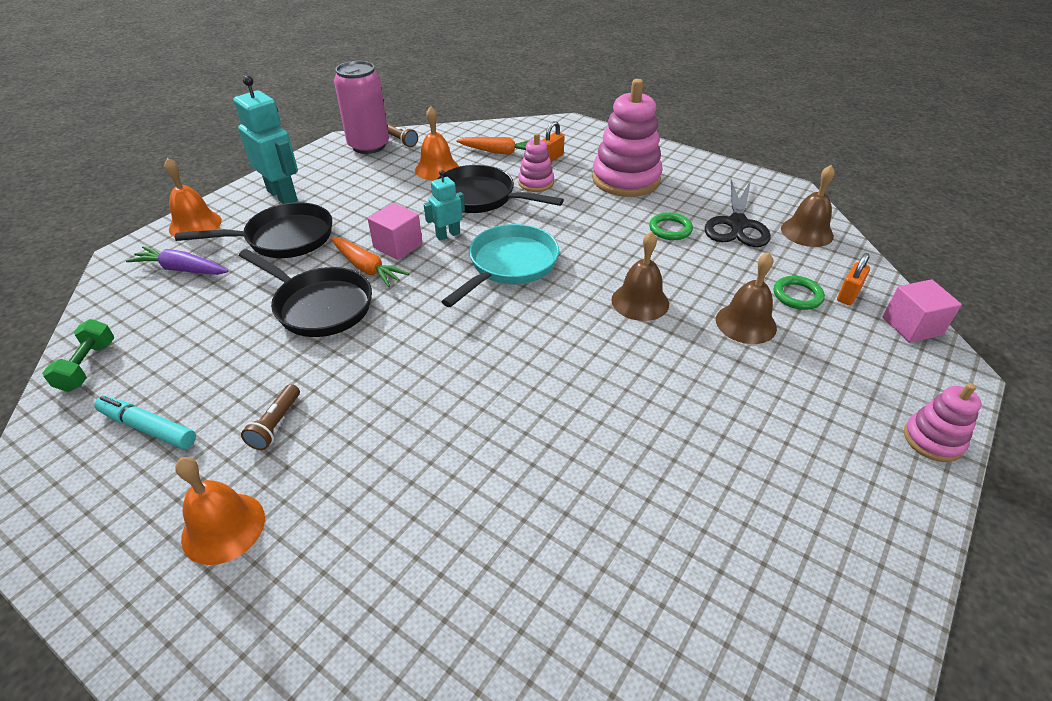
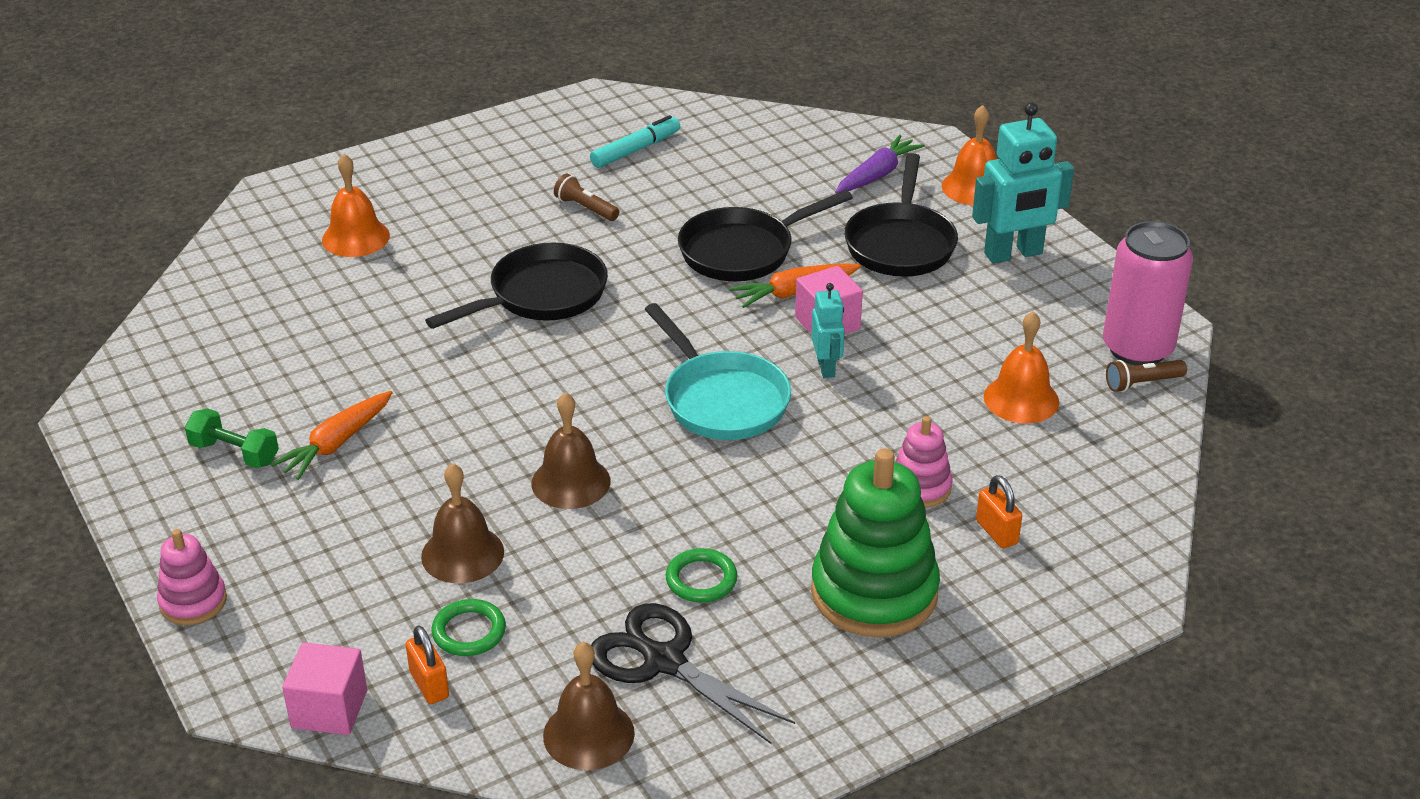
camera: 115 degrees right, 5 degrees down
(87, 366) = (745, 123): green dumbbell -> green dumbbell (235, 453)
(223, 527) = (497, 177): orange bell -> orange bell (355, 237)
(481, 197) = (908, 420): black pan -> black pan (541, 295)
(500, 152) = (1047, 479): orange carrot -> orange carrot (336, 444)
(626, 179) = (874, 592): pink stacking toy -> green stacking toy

